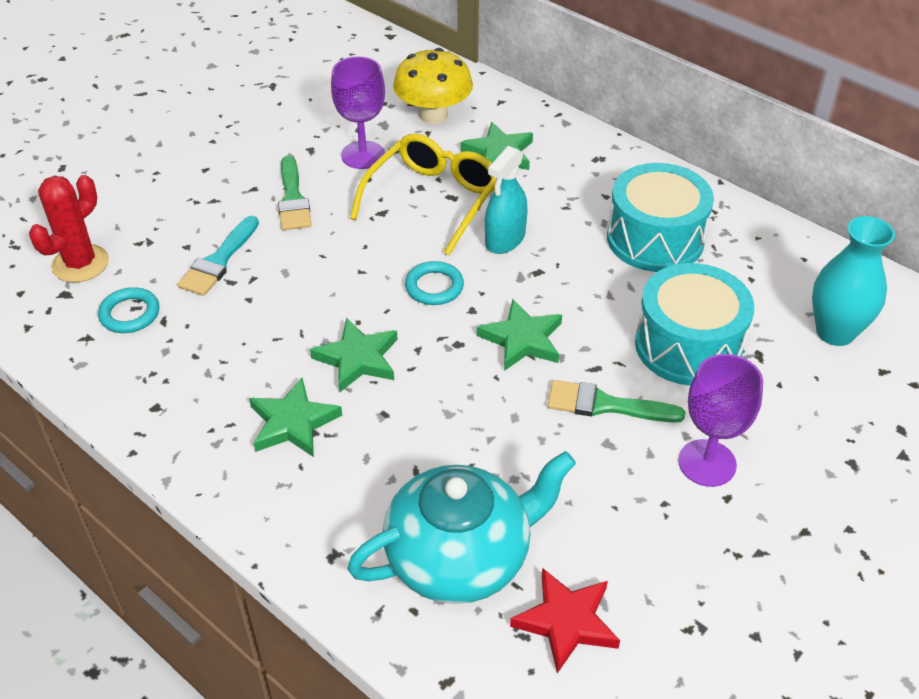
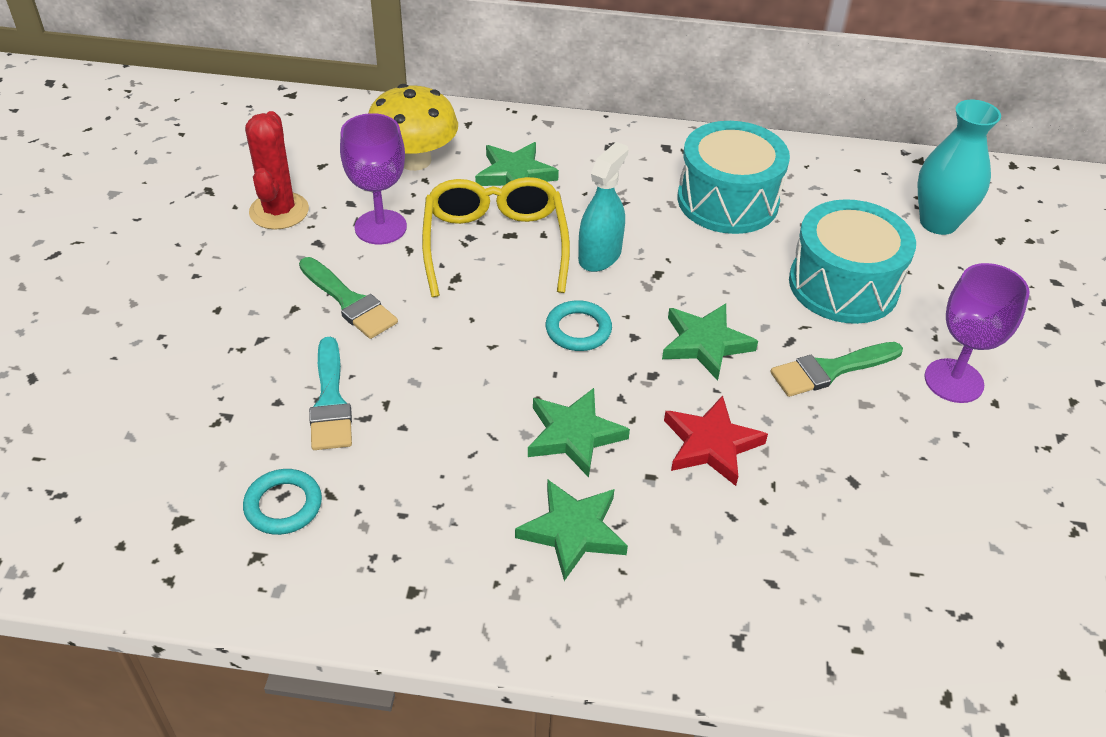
camera: 35 degrees left, 0 degrees up
(80, 264) = (167, 477): red cactus -> red cactus (279, 211)
(460, 557) = (848, 575): turquoise teapot -> none
(505, 239) = (600, 256): turquoise spray bottle -> turquoise spray bottle turned 150 degrees counterclockwise
(566, 621) = (984, 582): red star -> red star (711, 444)

